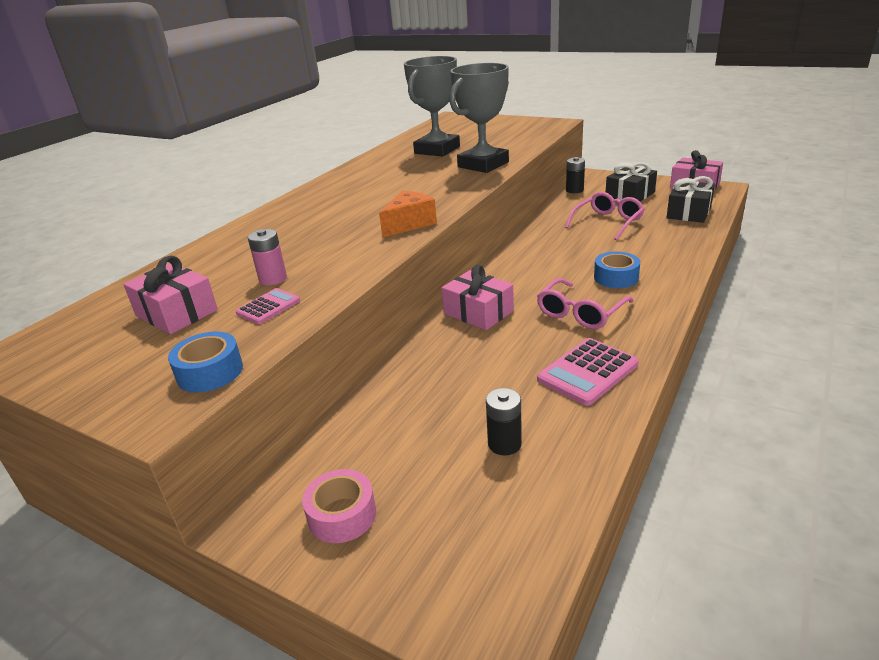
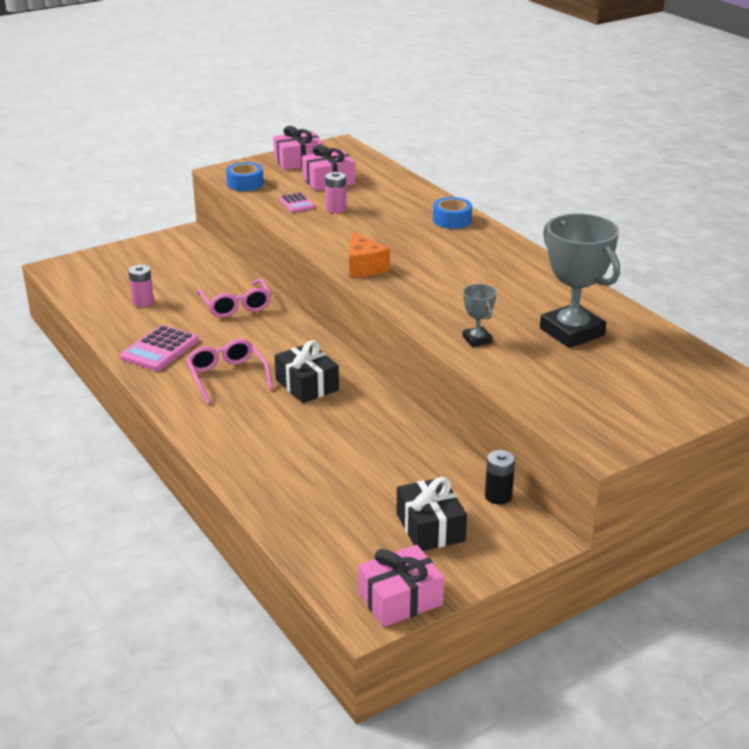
camera: 115 degrees right, 0 degrees up
(342, 515) = (160, 253): pink tape -> none
(478, 312) = (287, 337): pink gift -> pink gift (298, 161)
(483, 165) = (477, 340): grey trophy -> grey trophy, size x0.47
(504, 444) = (143, 302): black battery -> pink battery
(588, 372) = (159, 349): pink calculator -> pink calculator turned 135 degrees counterclockwise
(607, 222) = (371, 470): pink glasses -> pink glasses (236, 306)
(616, 277) = (254, 417): blue tape -> blue tape (452, 220)
(689, 212) = (327, 539): black gift -> black gift (307, 385)

